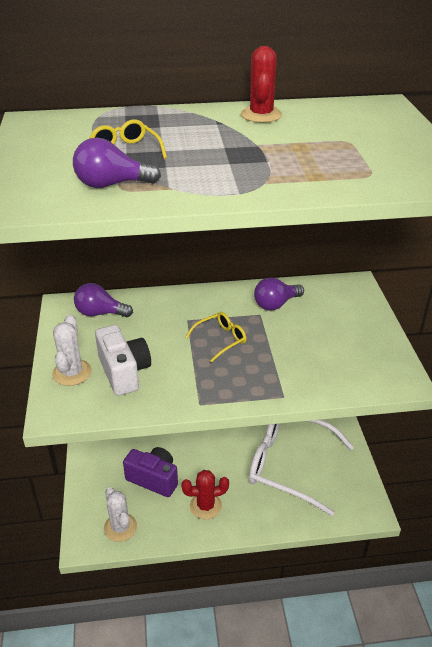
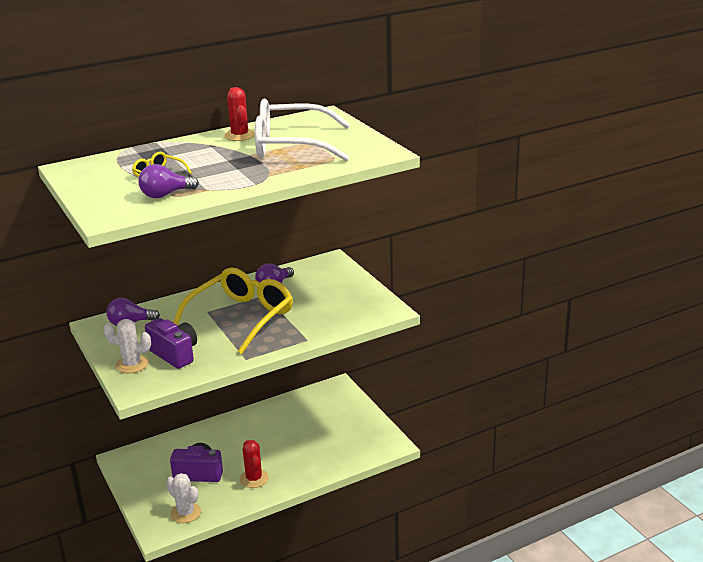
camera: 20 degrees left, 10 degrees down
(72, 373) = (132, 364): white cactus -> white cactus turned 60 degrees counterclockwise
(124, 372) = (175, 354): white camera -> purple camera
(205, 506) = (254, 478): red cactus -> red cactus turned 75 degrees counterclockwise
(221, 339) = (241, 317): yellow glasses -> yellow glasses, size x2.34
(288, 464) = (313, 432): white glasses -> white glasses (290, 146)

